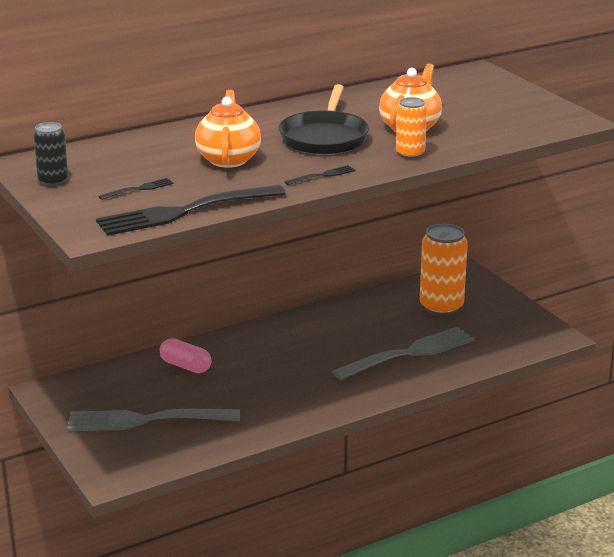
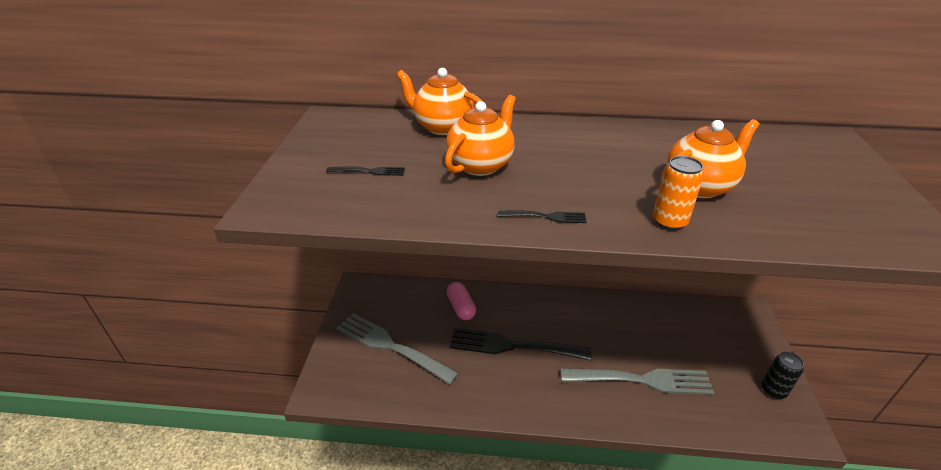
camera: 35 degrees right, 10 degrees up
(53, 181) = (323, 140): black can -> black can (773, 390)
(151, 142) = (442, 127): none -> orange teapot
(186, 211) = (370, 213): black fork -> black fork (514, 346)
(324, 138) = (596, 170): black pan -> none
(441, 307) = (705, 340): orange can -> none

